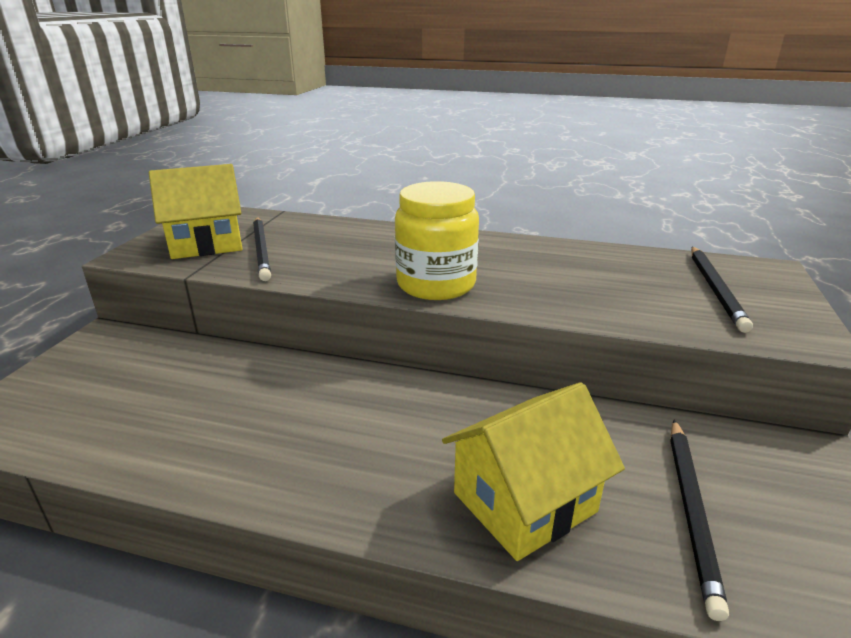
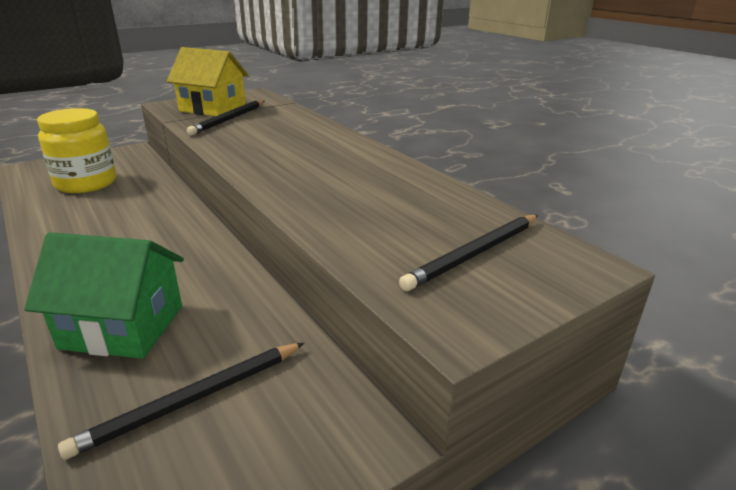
camera: 40 degrees right, 0 degrees up
(436, 284) = (270, 169): yellow jar -> yellow jar (86, 183)
(524, 502) = (123, 327): yellow house -> green house

